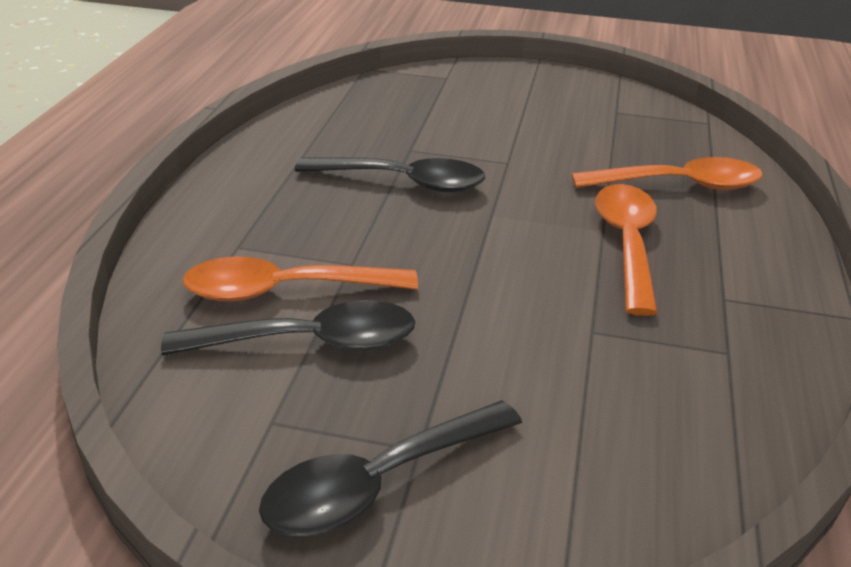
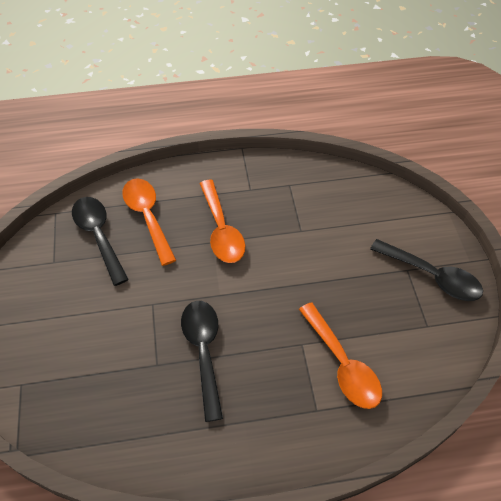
camera: 110 degrees left, 20 degrees up
(310, 342) = (373, 334): black spoon -> black spoon (99, 236)
(627, 244) = (221, 230): orange spoon -> orange spoon turned 90 degrees counterclockwise

